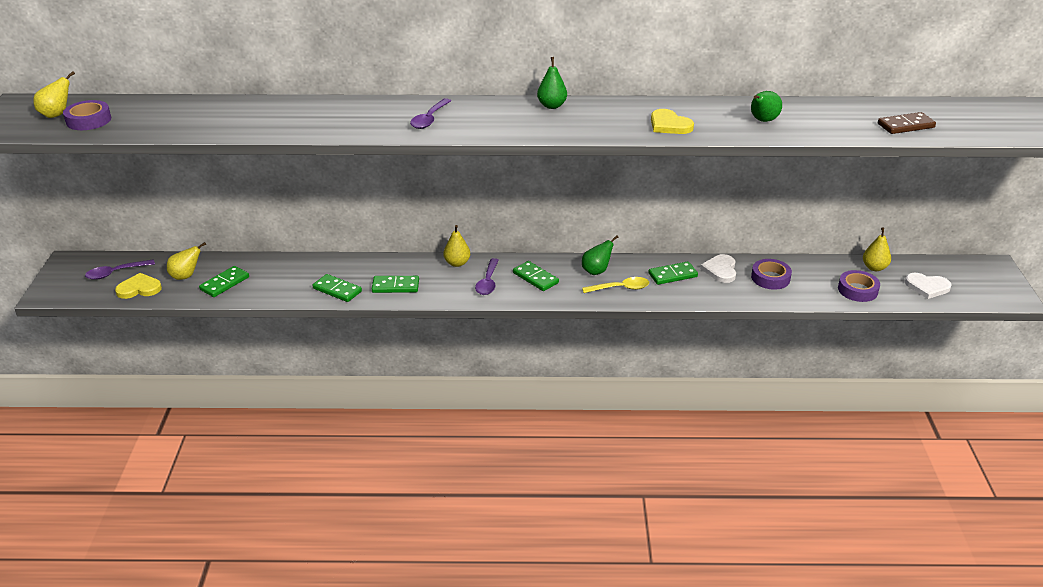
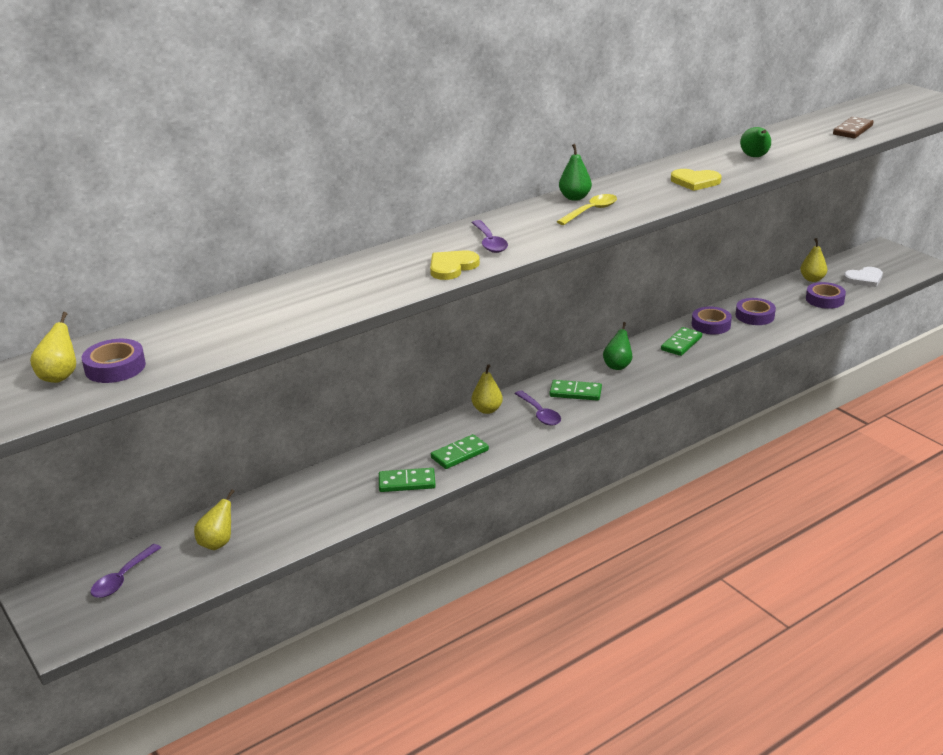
camera: 35 degrees left, 5 degrees down
(139, 288) = (179, 580): yellow heart -> yellow heart (452, 267)
(224, 283) = (275, 530): green domino -> none
(620, 288) = (657, 371): yellow spoon -> yellow spoon (591, 211)
(720, 270) = (711, 325): white heart -> purple tape

